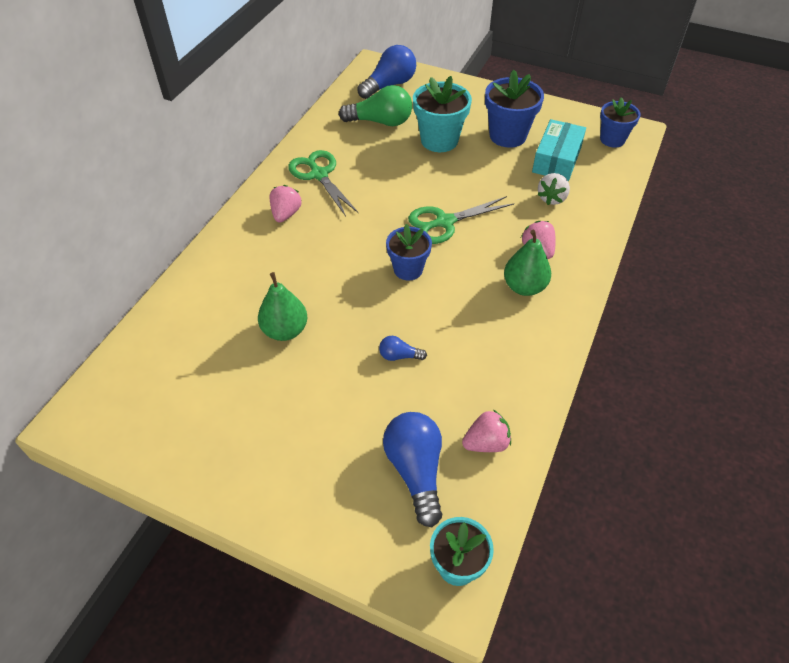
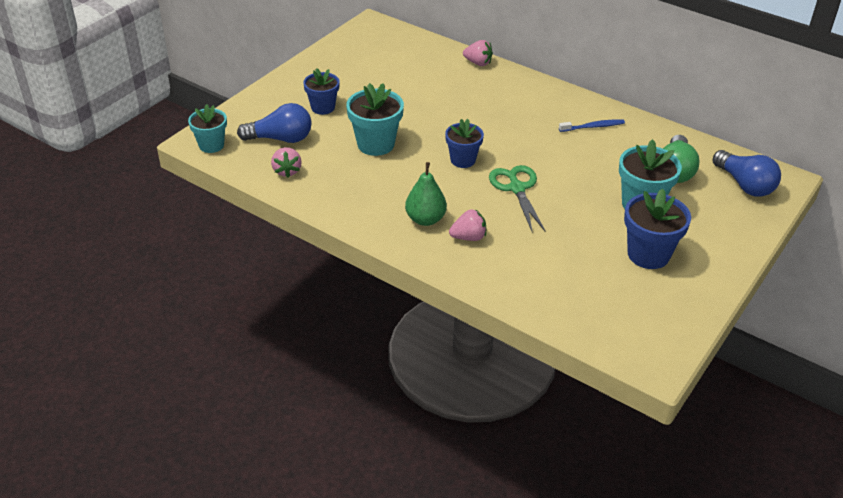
camera: 100 degrees right, 10 degrees down
(285, 330) = (417, 98): green pear -> none
(286, 214) = (542, 106): pink strawberry -> pink strawberry (478, 63)
(319, 174) = (593, 127): green scissors -> blue toothbrush
(399, 356) = (375, 144): blue light bulb -> turquoise flower pot
(552, 198) = (539, 263): white strawberry -> none
(557, 159) = (603, 282): turquoise box -> none
(612, 139) = (638, 339): blue flower pot -> blue flower pot (323, 107)

